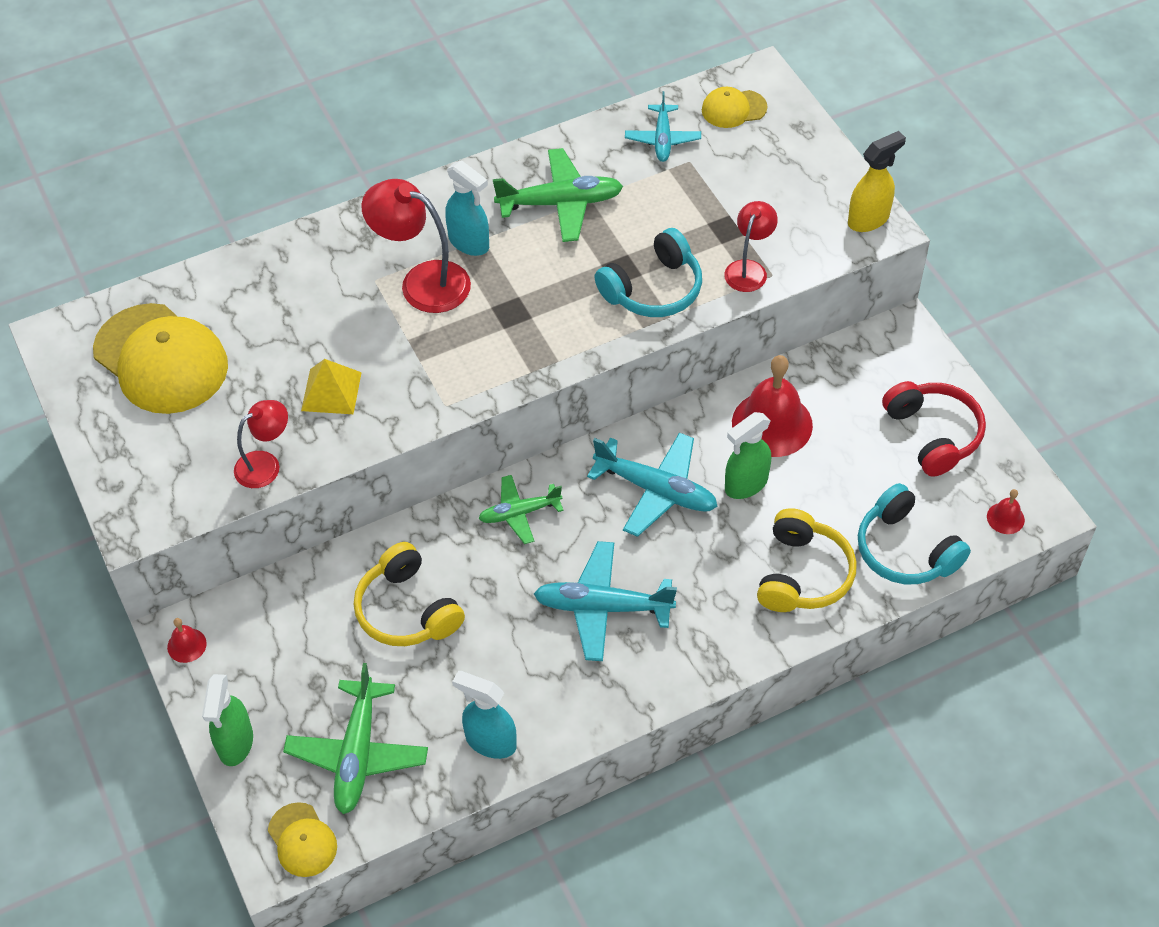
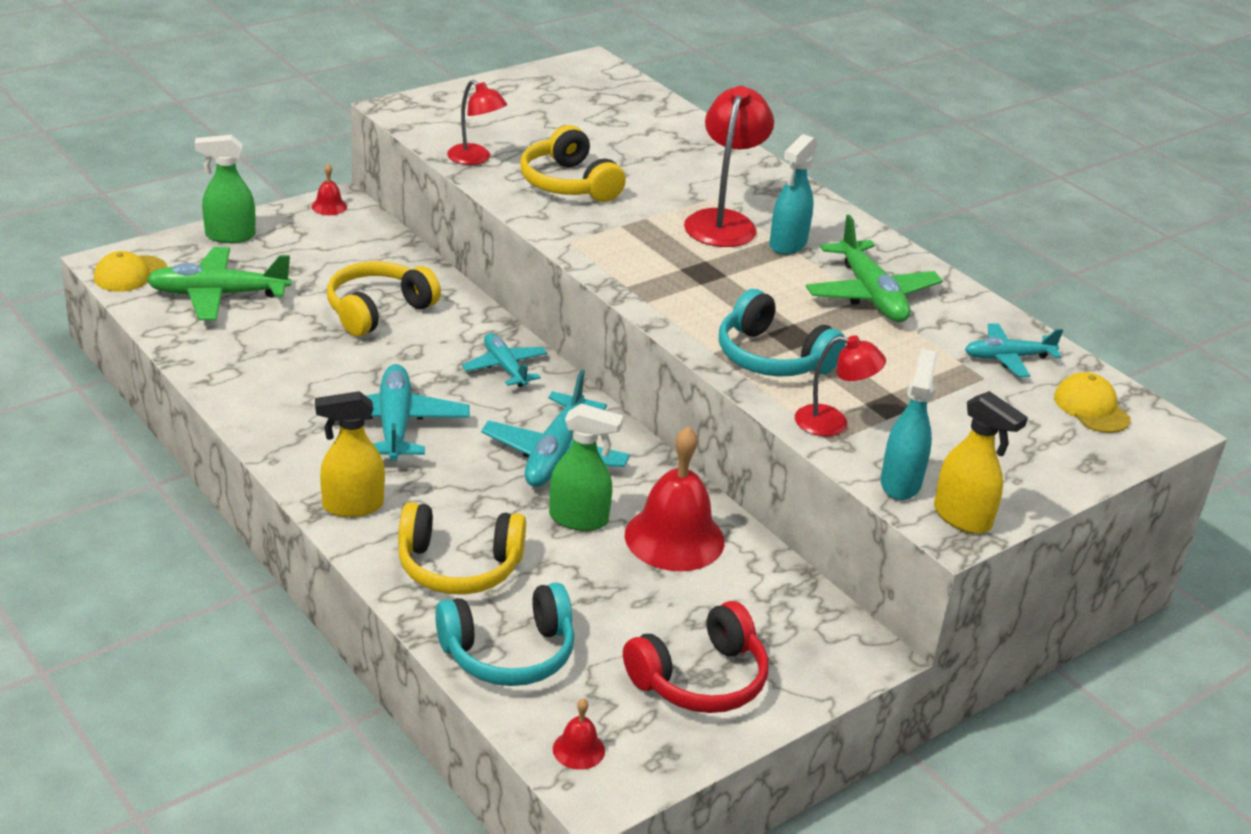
camera: 75 degrees right, 20 degrees down
(161, 359) = (581, 106): yellow cap -> none
(331, 391) = (569, 183): yellow pyramid -> yellow headphones
(490, 741) = (230, 364): turquoise spray bottle -> turquoise spray bottle (900, 483)
(519, 513) = (505, 367): green plane -> turquoise plane
(720, 646) = (352, 506): none -> yellow spray bottle
(745, 484) = (579, 519): green spray bottle -> green spray bottle turned 150 degrees clockwise
(905, 550) = (509, 653): turquoise headphones -> turquoise headphones turned 150 degrees counterclockwise

